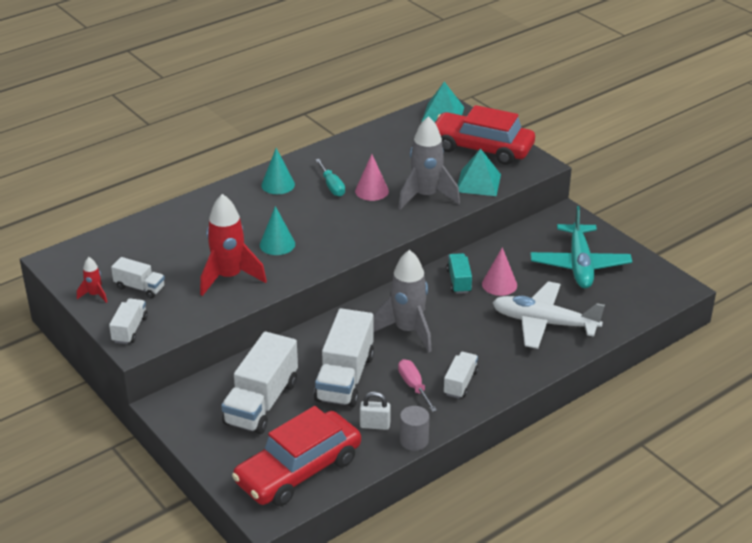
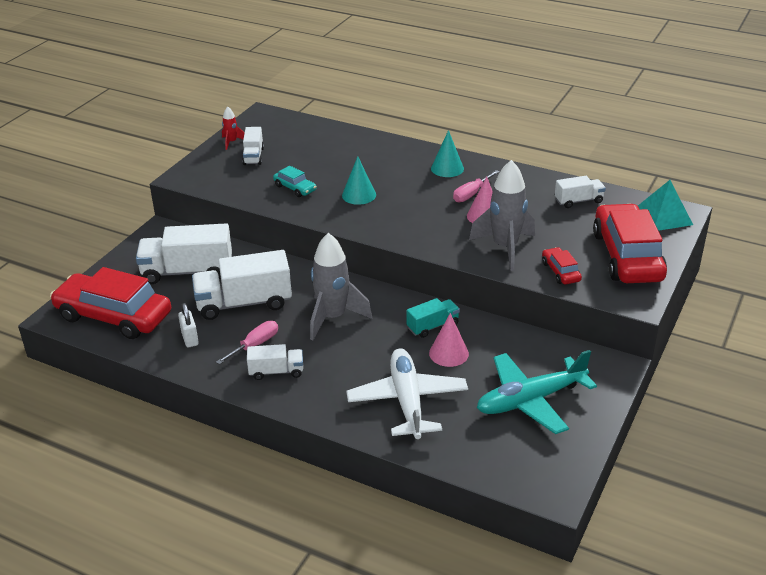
camera: 65 degrees right, 0 degrees up
(130, 330) = (199, 169): white truck -> white truck (578, 201)
(229, 277) = (295, 188): red rocket -> turquoise car
(332, 186) = (471, 194): turquoise screwdriver -> pink screwdriver
(414, 441) = (180, 367): grey cylinder -> none
(478, 183) = (560, 272): turquoise pyramid -> red car

